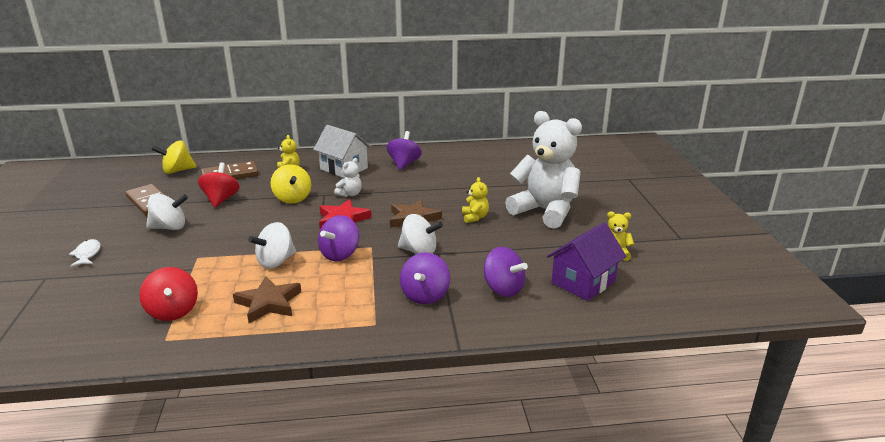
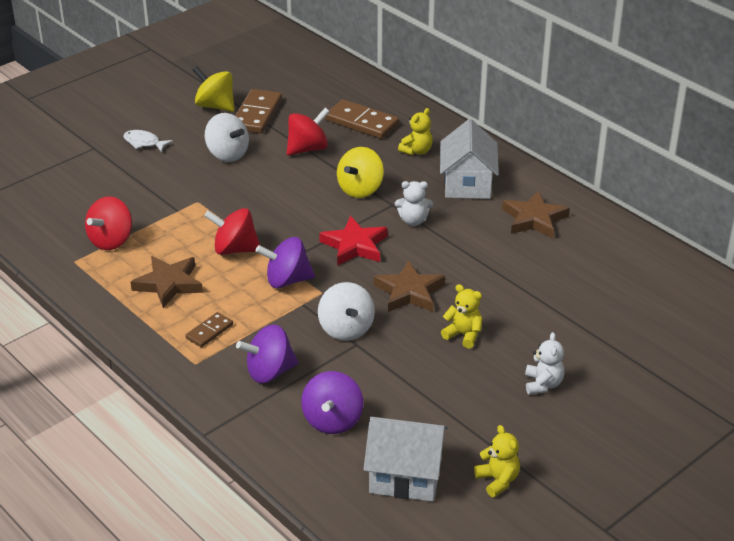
camera: 55 degrees right, 10 degrees up
(87, 254) = (144, 143): white fish -> white fish turned 105 degrees counterclockwise
(177, 171) = (332, 87): yellow spinning top -> yellow spinning top (215, 106)
(276, 262) = (235, 249): white spinning top -> red spinning top
(348, 305) = (209, 331): none -> brown domino
(404, 164) = (534, 219): purple spinning top -> brown star
(475, 217) = (463, 335): yellow teddy bear -> yellow teddy bear turned 105 degrees counterclockwise
(545, 211) = (543, 384): white teddy bear -> white teddy bear, size x0.41
(583, 282) = (405, 476): purple house -> white house

